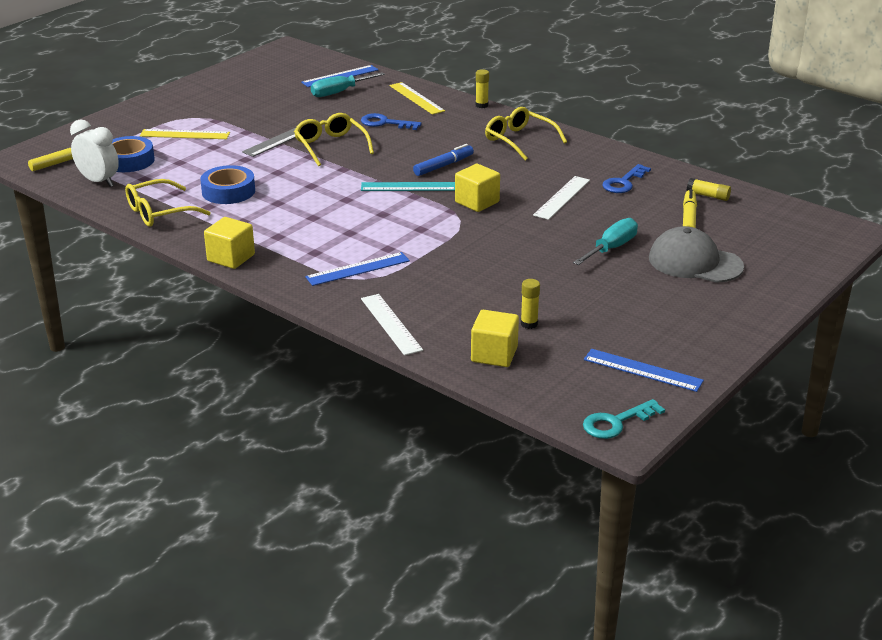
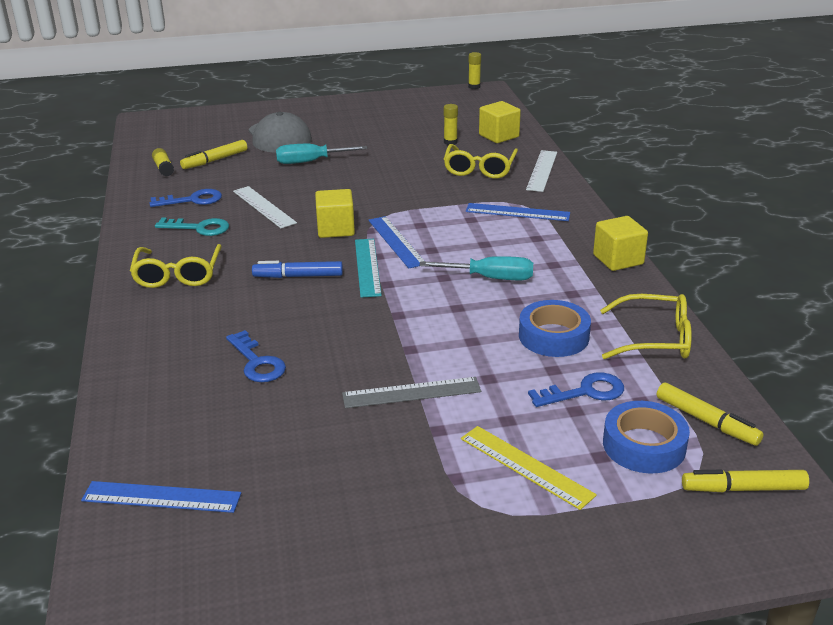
camera: 140 degrees left, 0 degrees up
(99, 181) = (706, 421): white clock -> yellow marker
(181, 171) = (585, 392): none -> blue key
(331, 146) = (367, 353): yellow glasses -> yellow glasses (479, 169)
(339, 92) = (219, 455): turquoise screwdriver -> turquoise screwdriver (491, 278)
(408, 187) = (367, 267): turquoise ruler -> turquoise ruler turned 45 degrees clockwise
(416, 98) = (153, 389): yellow ruler -> none
(481, 105) = (113, 340): yellow glue stick -> yellow glue stick (474, 87)
(562, 197) = (264, 207): white ruler -> white ruler turned 75 degrees clockwise
(616, 422) = (482, 94): turquoise key -> turquoise key (199, 228)
(642, 370) = (427, 105): blue ruler -> blue ruler (396, 241)

